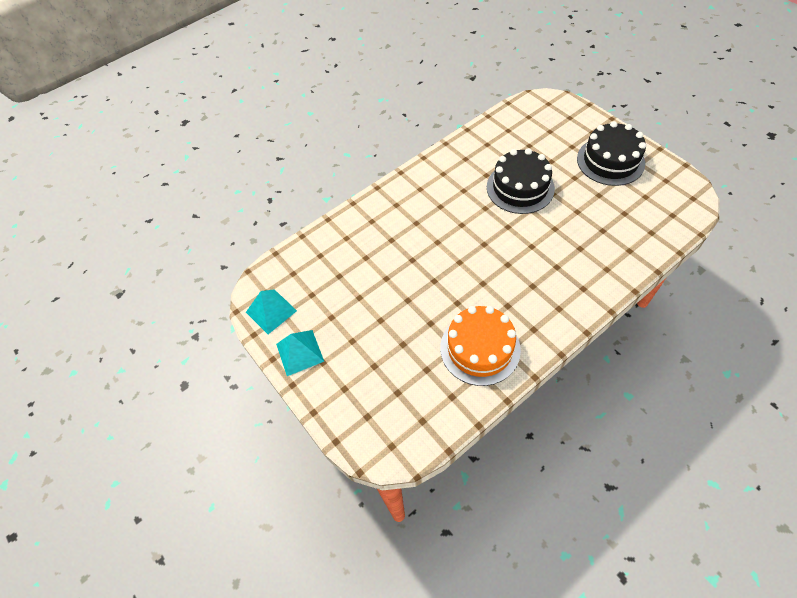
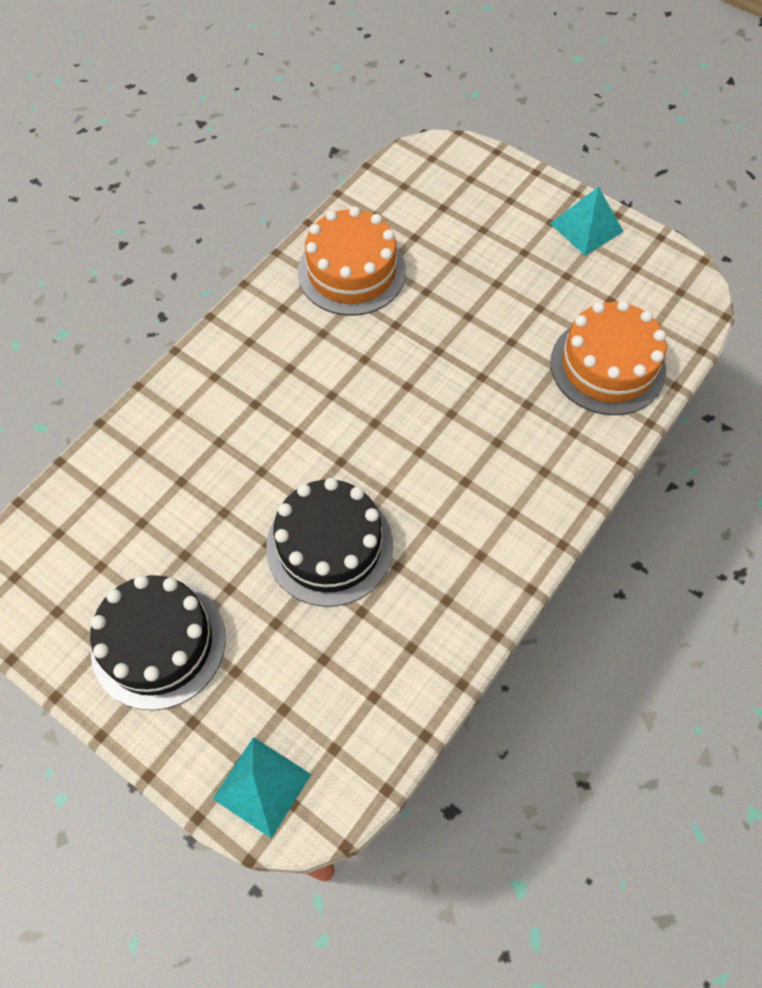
camera: 160 degrees right, 5 degrees up
(271, 311) = (655, 268): turquoise pyramid -> turquoise pyramid (262, 786)
(335, 253) = (607, 366): none -> orange cake

